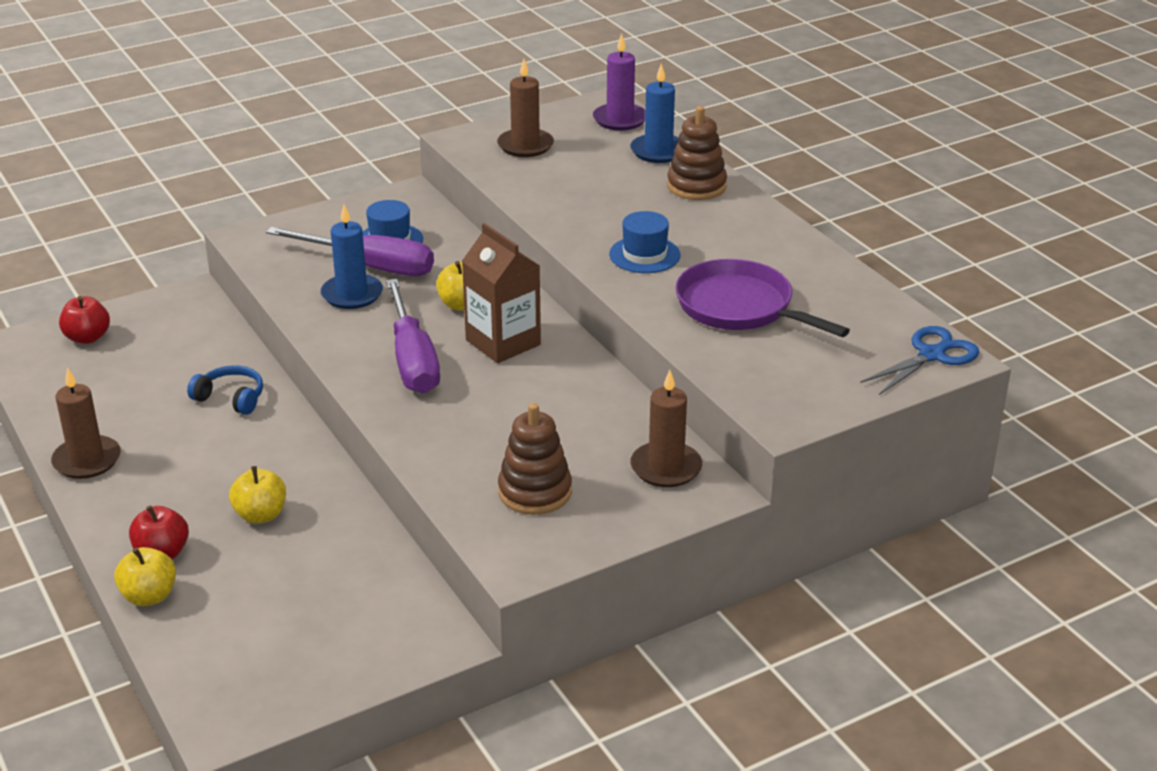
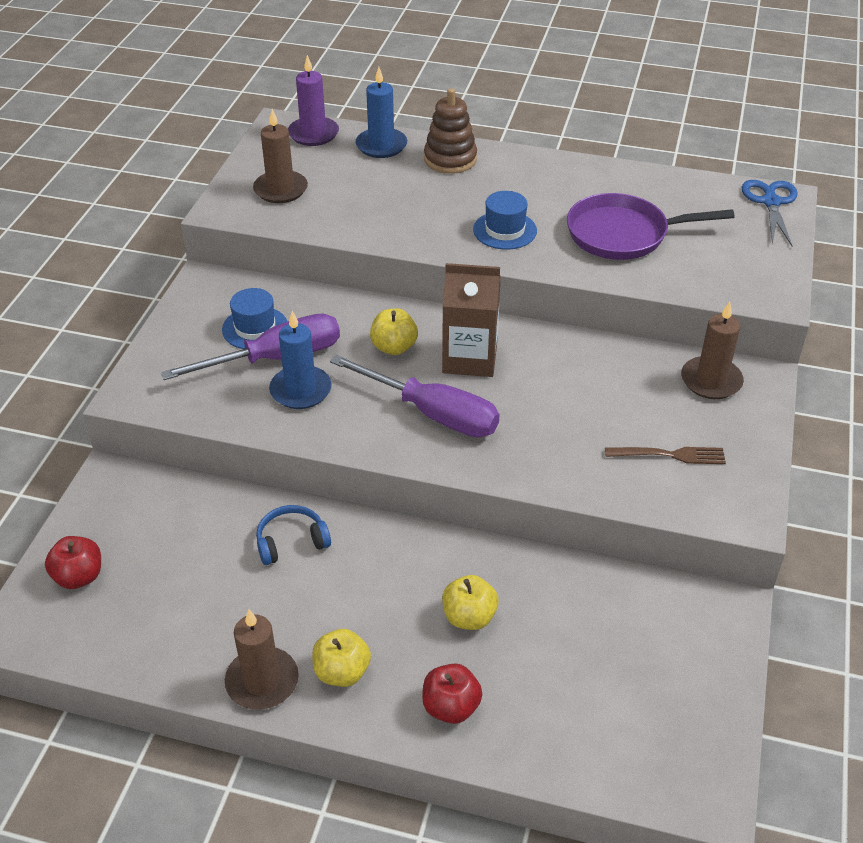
camera: 45 degrees left, 10 degrees up
(149, 596) = (498, 748): yellow apple -> yellow apple (342, 672)
(535, 492) = (670, 455): brown stacking toy -> brown fork

